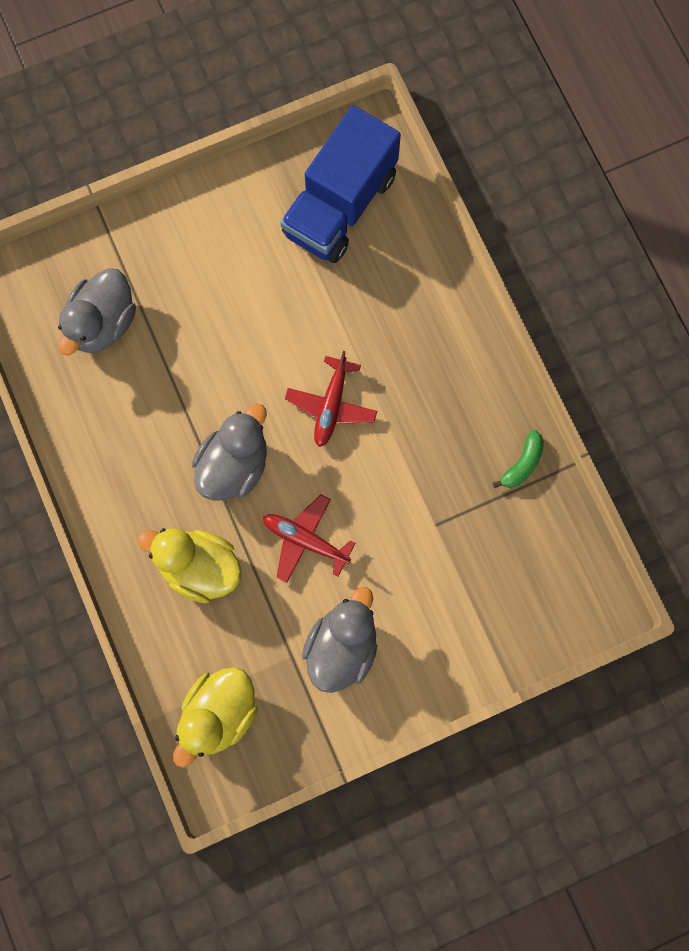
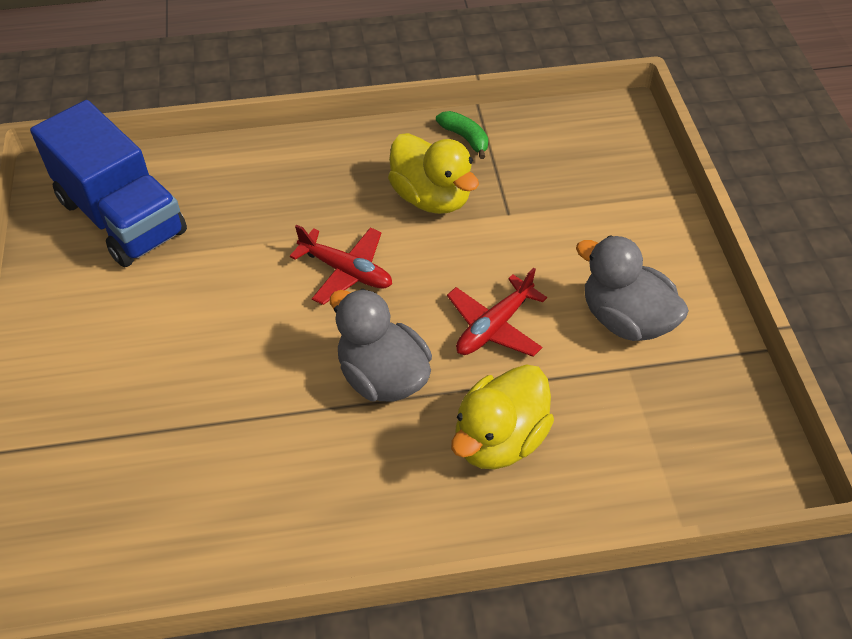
camera: 75 degrees left, 25 degrees down
(102, 323) = (138, 482): grey duck -> none
(219, 714) = (687, 456): yellow duck -> yellow duck (431, 197)

